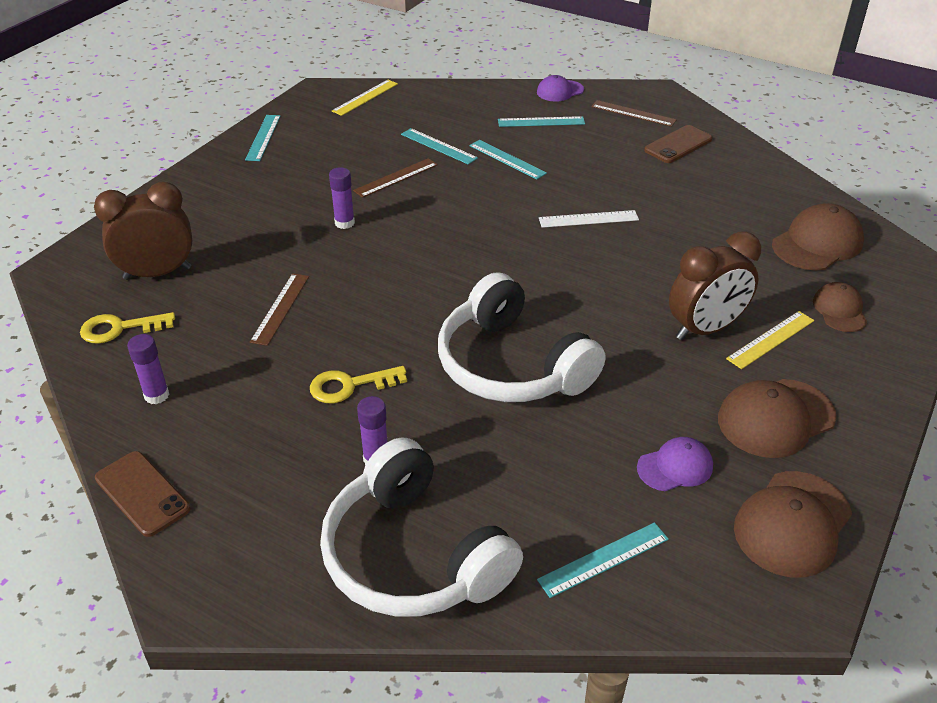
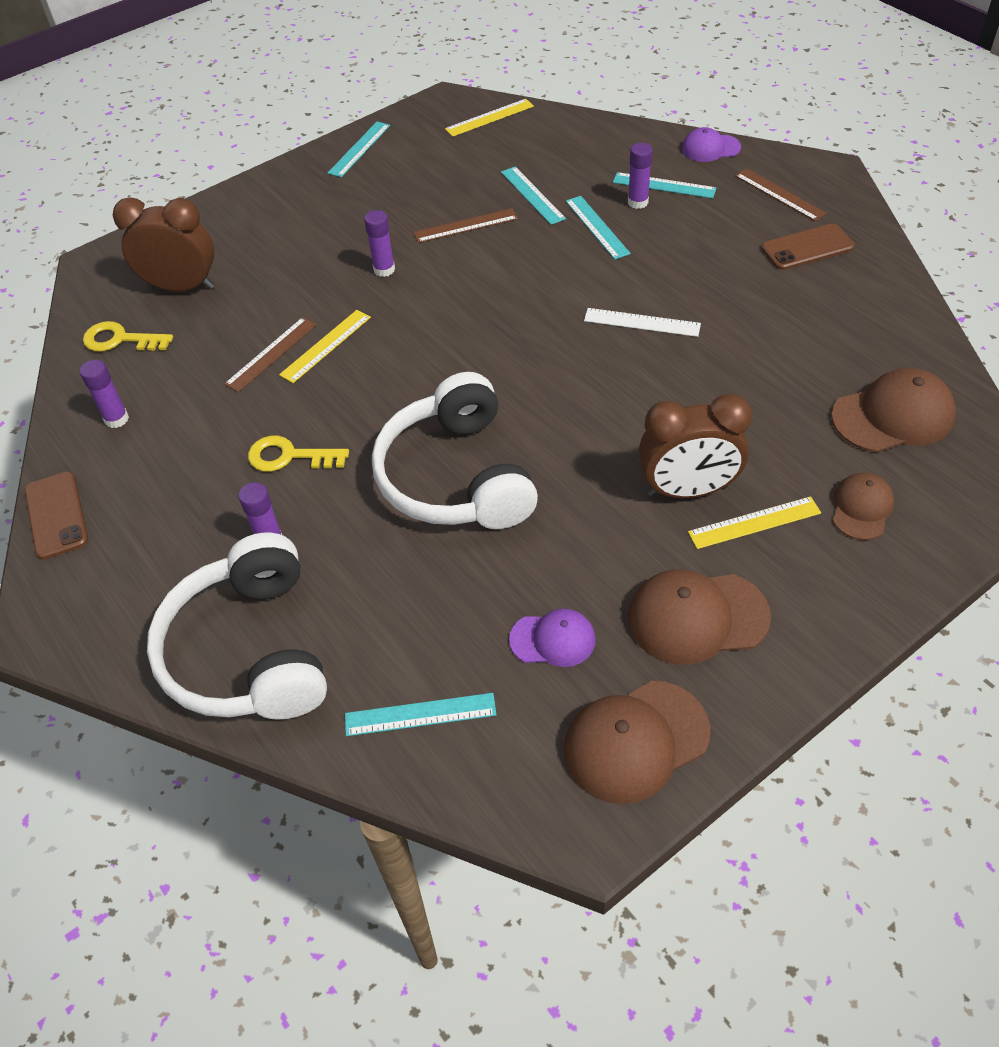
camera: 25 degrees right, 10 degrees up
(328, 291) = (326, 346): none -> yellow ruler
(528, 137) = (637, 202): none -> purple glue stick

